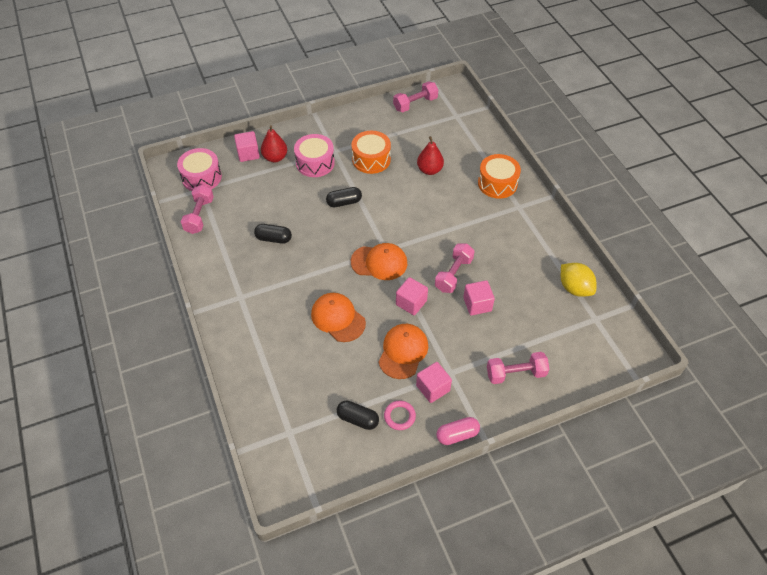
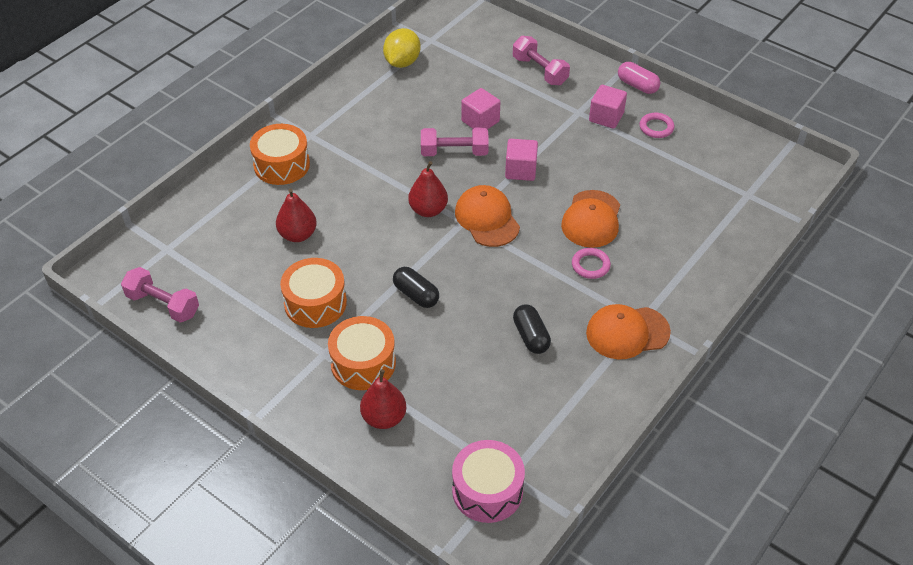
camera: 120 degrees left, 5 degrees down
(199, 216) = (558, 445): pink dumbbell -> none
(248, 154) = (398, 458): pink cube -> none
(301, 295) = (590, 265): none -> pink ring
(315, 163) = (363, 363): pink drum -> orange drum
(357, 419) = (687, 154): black capsule -> none
(403, 352) = (586, 152): orange cap -> orange cap (627, 332)
(408, 237) = (428, 210): none -> red pear

